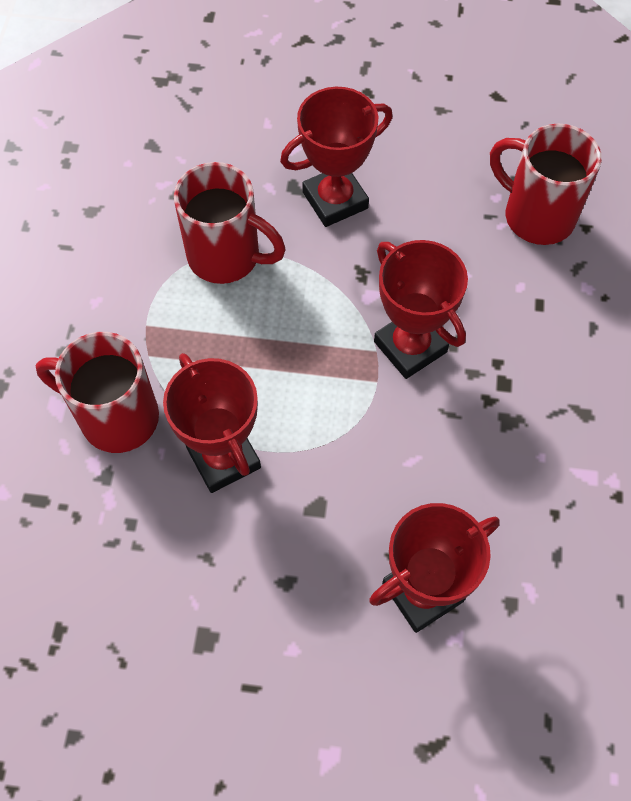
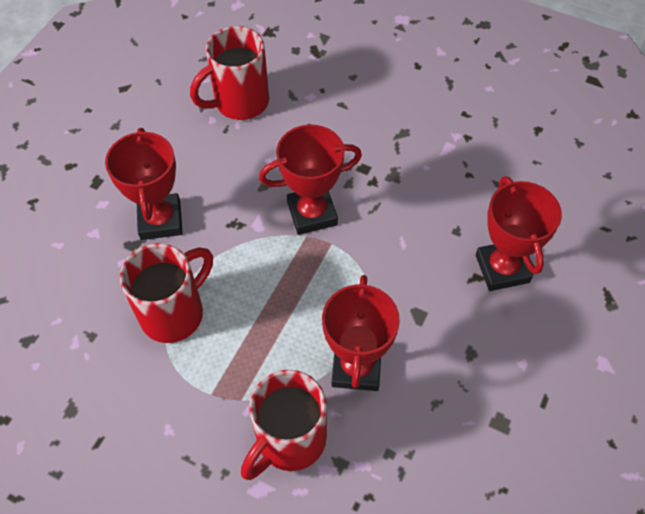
camera: 70 degrees left, 5 degrees down
(223, 458) = (356, 367): red trophy -> red trophy turned 75 degrees counterclockwise

